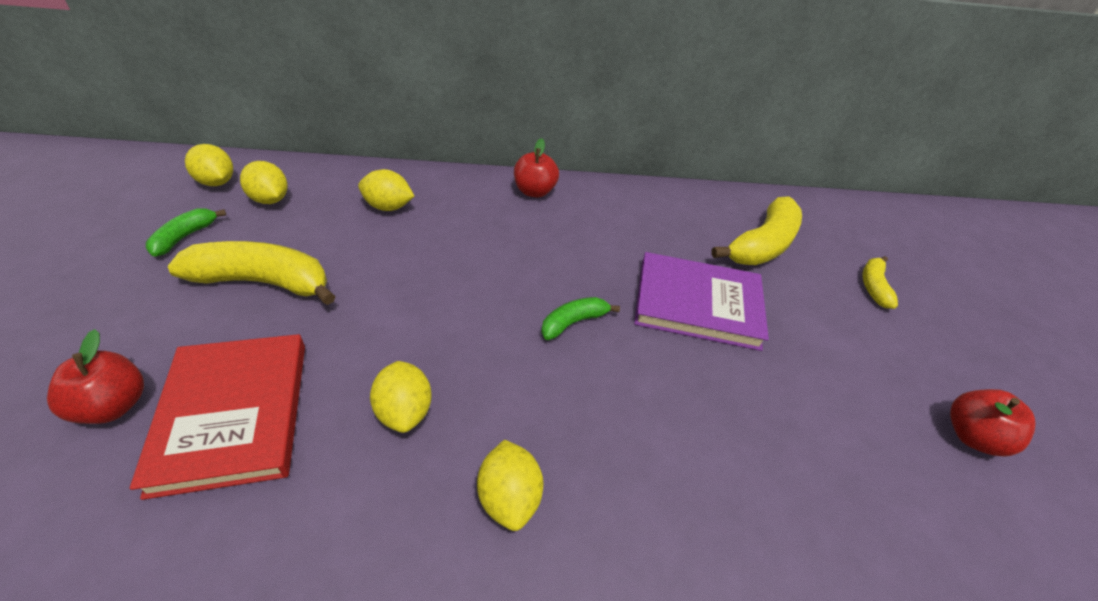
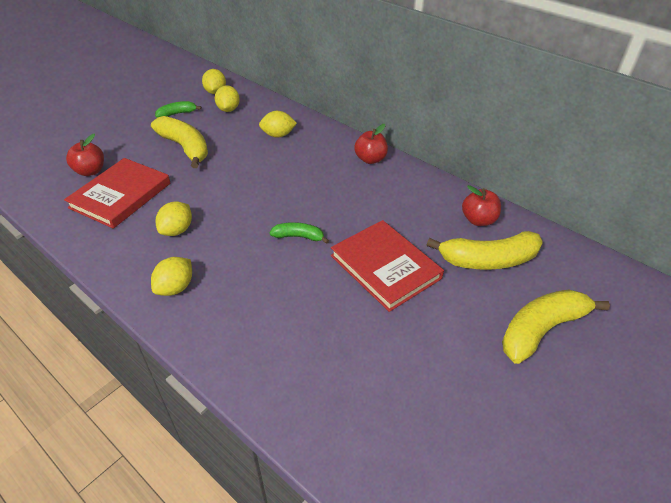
camera: 45 degrees right, 0 degrees up
(388, 207) = (278, 135): yellow lemon -> yellow lemon turned 60 degrees counterclockwise
(697, 304) = (385, 267): purple book -> red book
(873, 287) = (541, 330): yellow banana -> yellow banana, size x1.87
(972, 437) = (465, 442): red apple -> red apple (478, 220)

